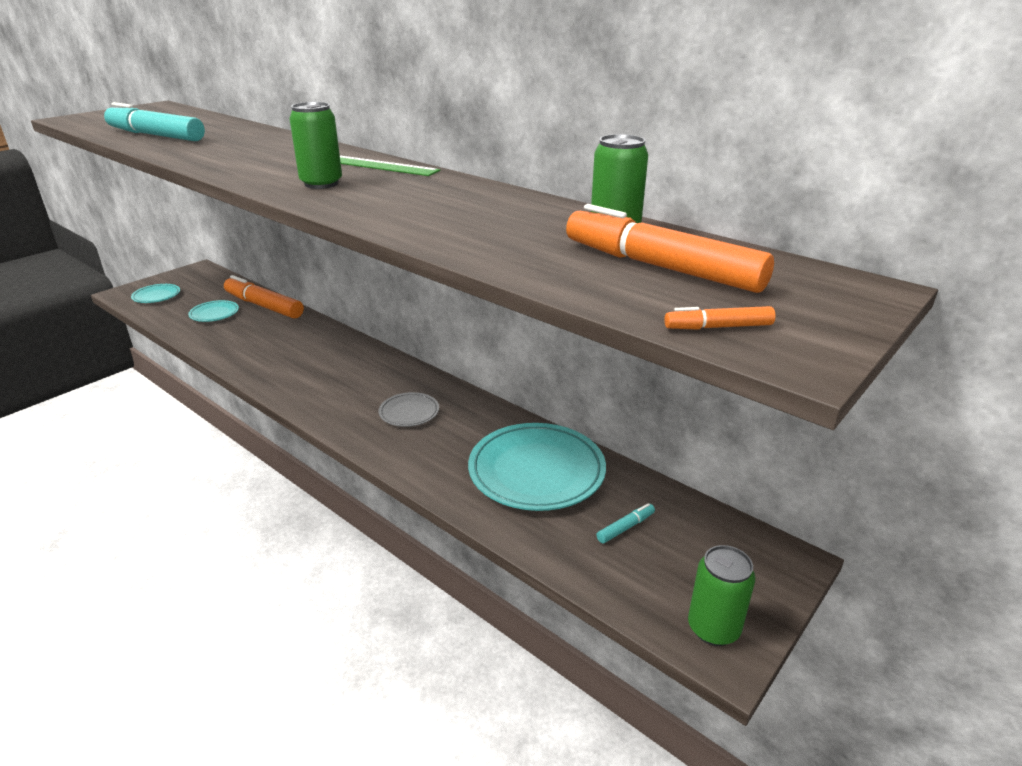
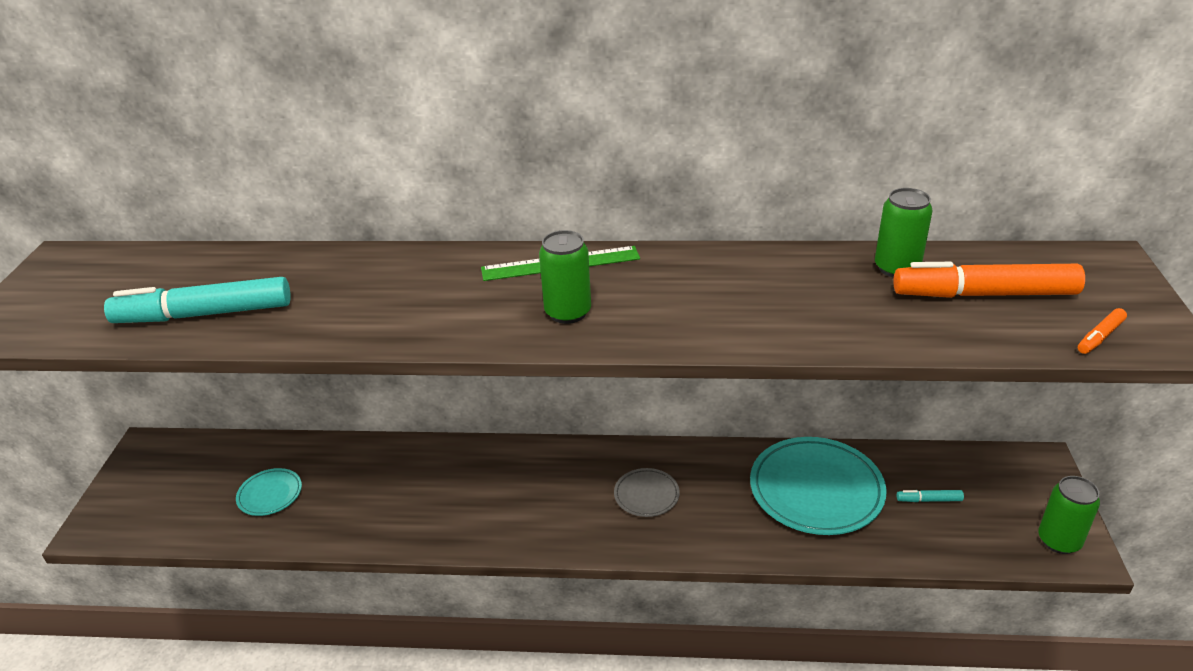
camera: 35 degrees left, 5 degrees up
(156, 296) = (149, 509): turquoise plate -> none
(264, 306) = (316, 455): orange marker -> none
(625, 527) = (929, 500): turquoise marker -> turquoise marker turned 105 degrees counterclockwise

